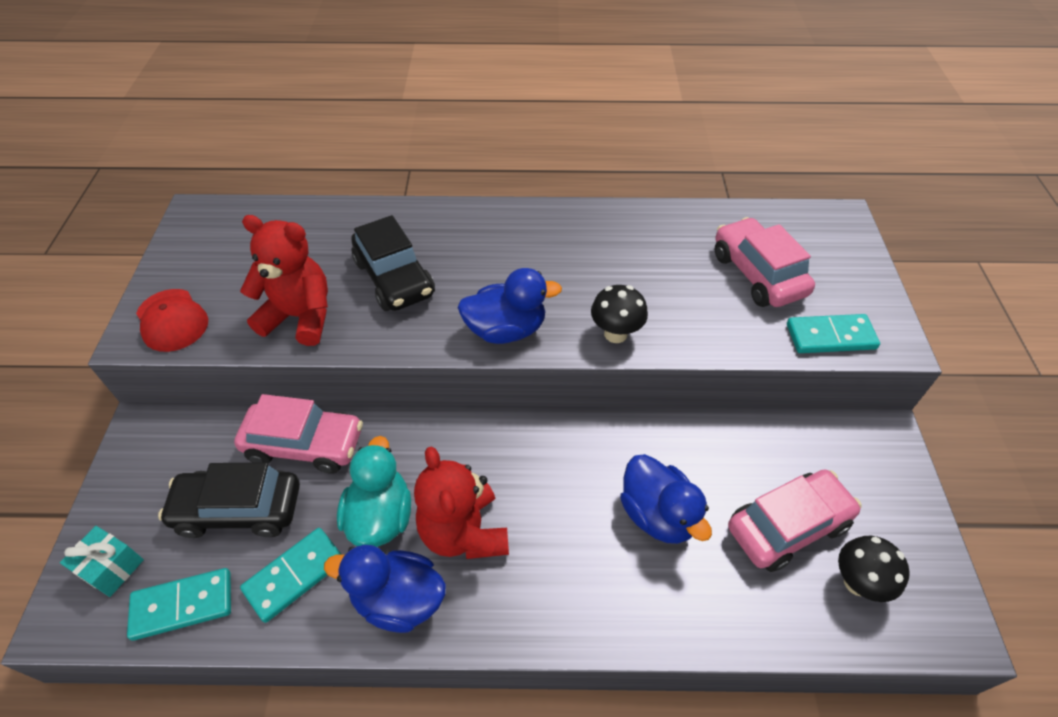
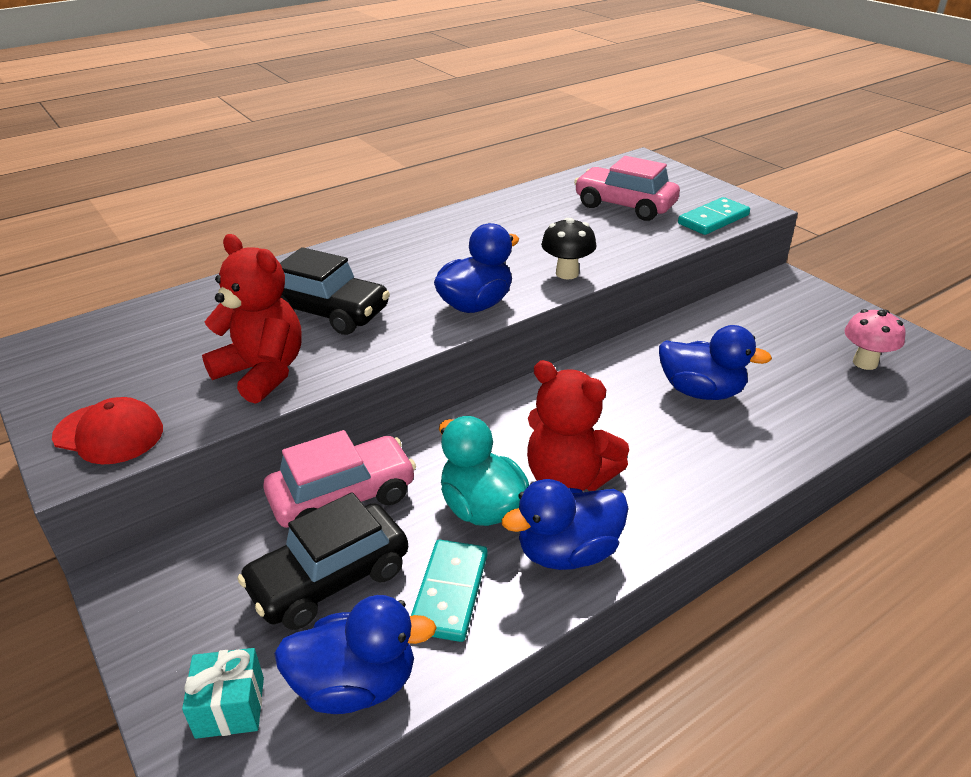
camera: 35 degrees left, 15 degrees down
(182, 605) = (356, 684): turquoise domino -> blue duck
(300, 317) = (262, 373): red teddy bear -> red teddy bear turned 60 degrees clockwise
(787, 526) = (790, 355): pink car -> none
(857, 582) = (865, 363): black mushroom -> pink mushroom

